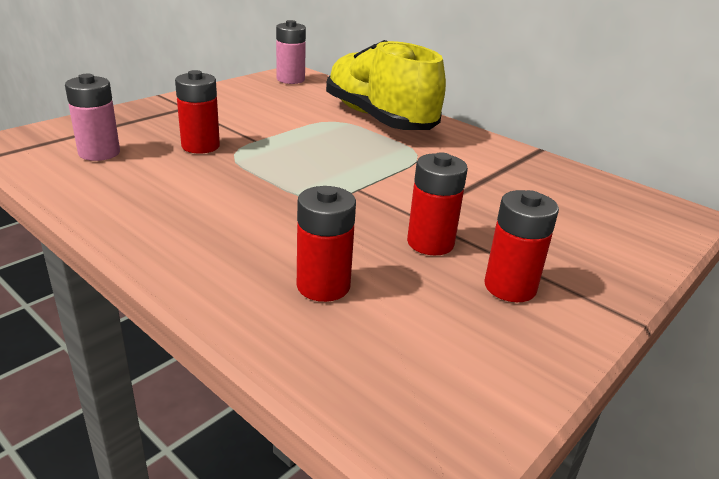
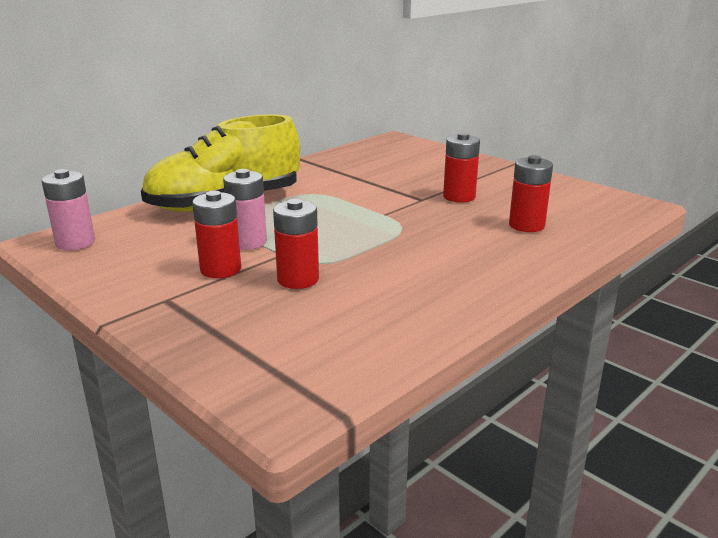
camera: 85 degrees left, 5 degrees down
(99, 153) = (321, 333): pink battery -> pink battery (248, 242)
(510, 287) = (500, 182): red battery -> red battery (220, 269)

